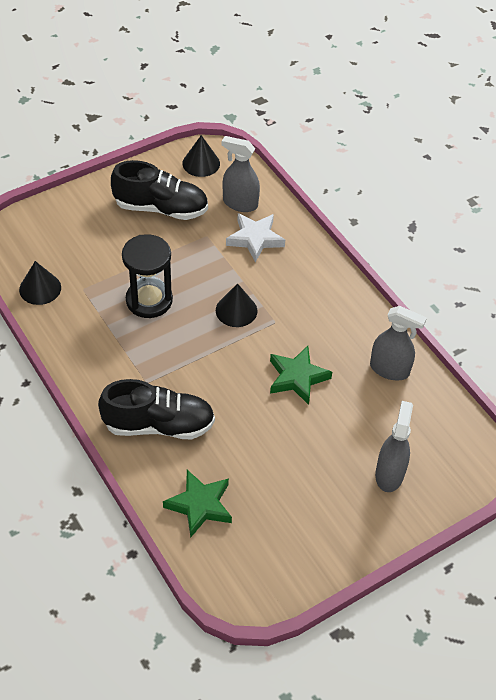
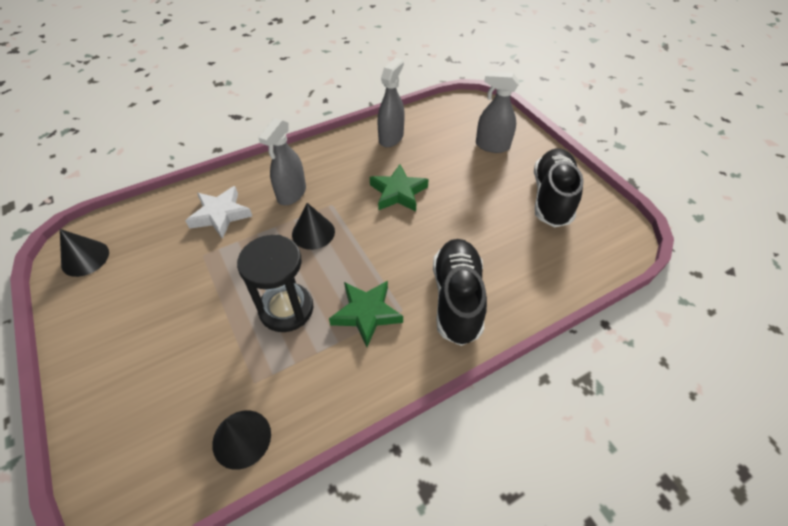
camera: 85 degrees left, 0 degrees up
(161, 208) = (143, 298): black shoe -> black shoe (551, 198)
(200, 505) = (545, 265): green star -> green star (366, 313)
(240, 203) = (164, 225): grey spray bottle -> grey spray bottle (291, 194)

